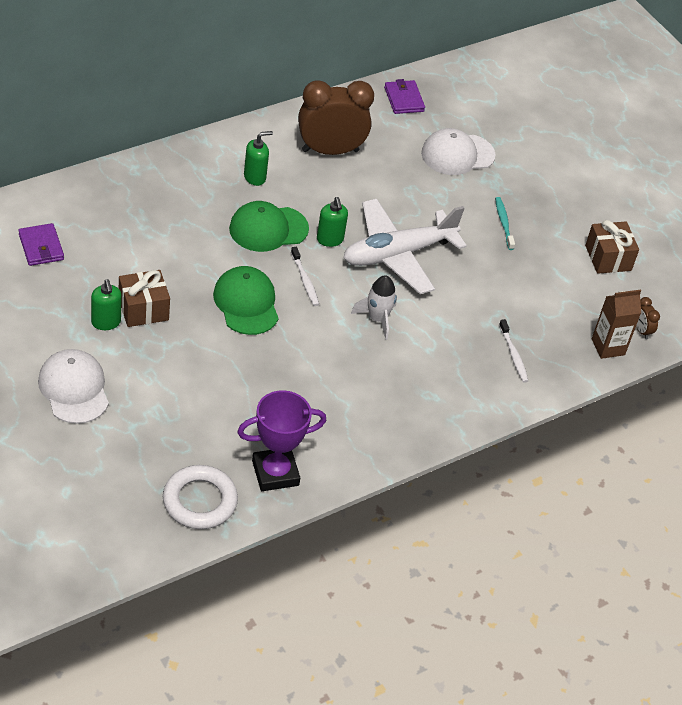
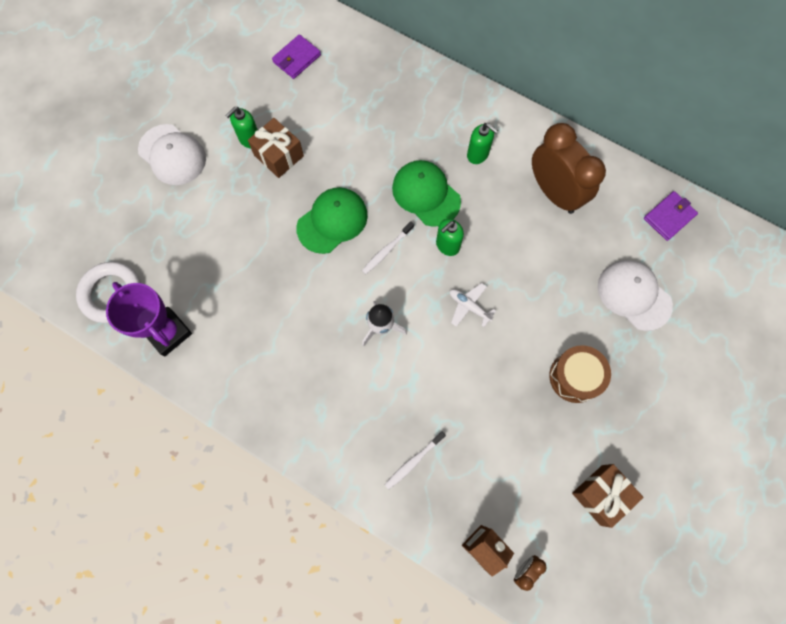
camera: 70 degrees right, 25 degrees up
(74, 389) = (172, 155): white cap -> white cap turned 90 degrees clockwise
(398, 254) = (469, 306): white plane -> white plane, size x0.40
(503, 223) = (575, 377): turquoise toothbrush -> brown drum

